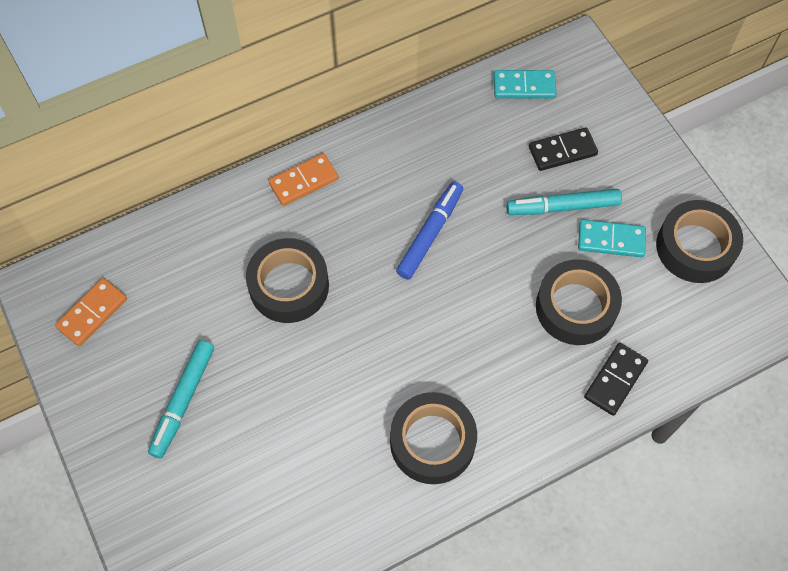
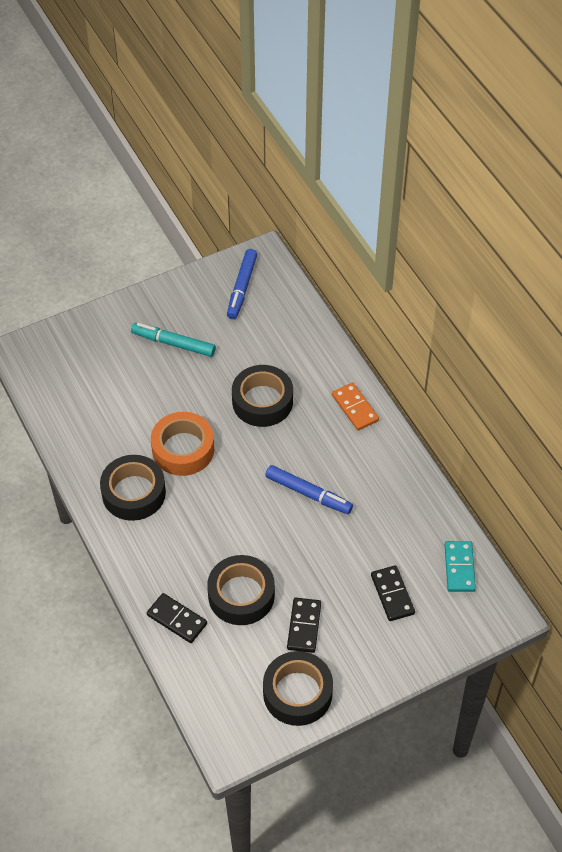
camera: 90 degrees right, 10 degrees down
(92, 313) = (242, 288): orange domino -> blue marker
(363, 382) = (183, 449): none -> orange tape
(563, 207) = (336, 591): turquoise marker -> none
(611, 240) = (304, 626): turquoise domino -> black domino

